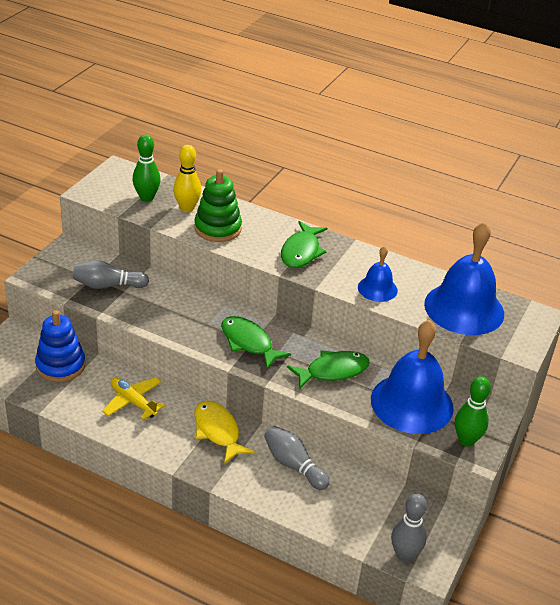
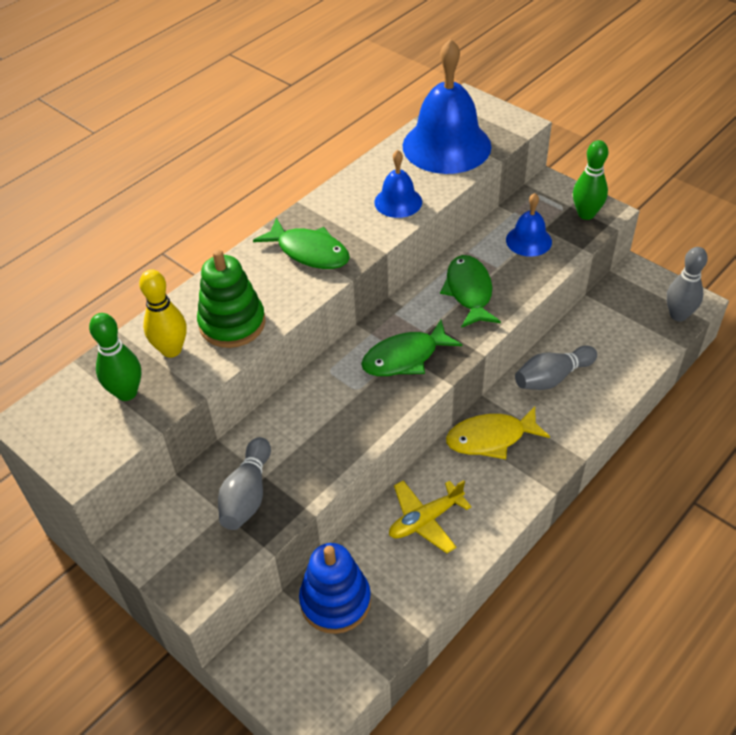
camera: 70 degrees left, 10 degrees up
(412, 403) = (528, 240): blue bell -> blue bell, size x0.51

